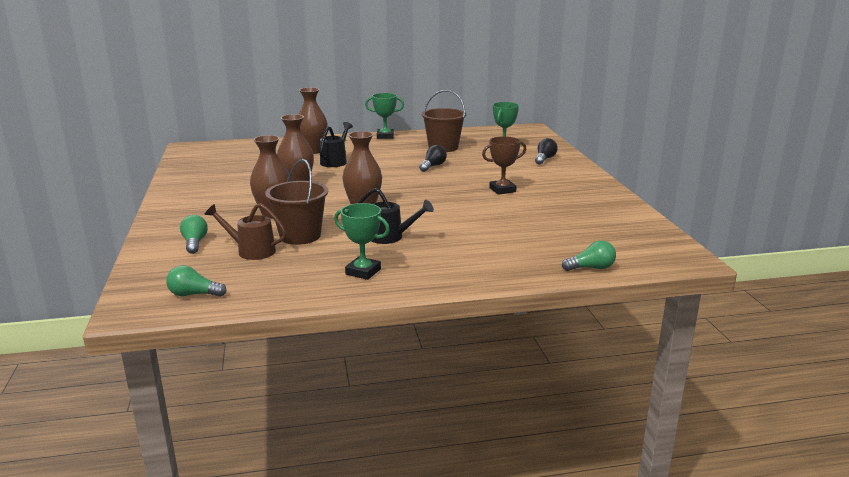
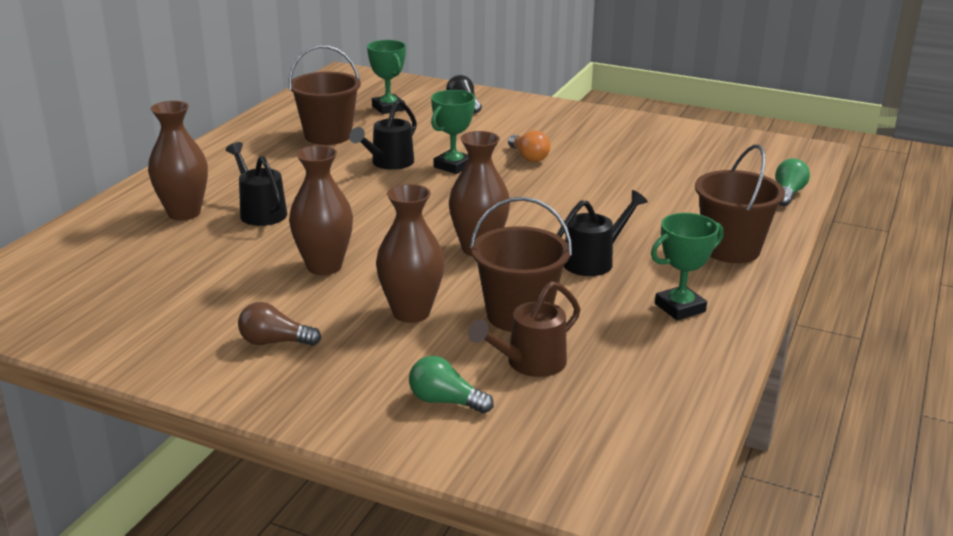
camera: 55 degrees left, 5 degrees up
(194, 294) = (636, 443): green light bulb -> none
(214, 199) = (275, 342): none -> brown light bulb
(385, 136) = (213, 151): green trophy -> green trophy (453, 166)
(433, 166) = (388, 163): black light bulb -> black watering can
(467, 269) = (731, 249): none -> brown bucket
(502, 190) = (528, 157): brown trophy -> orange light bulb

